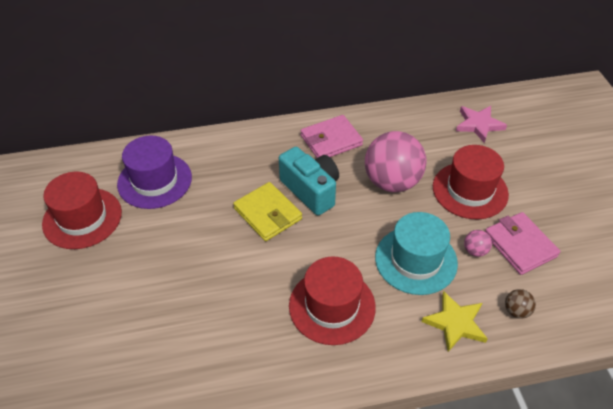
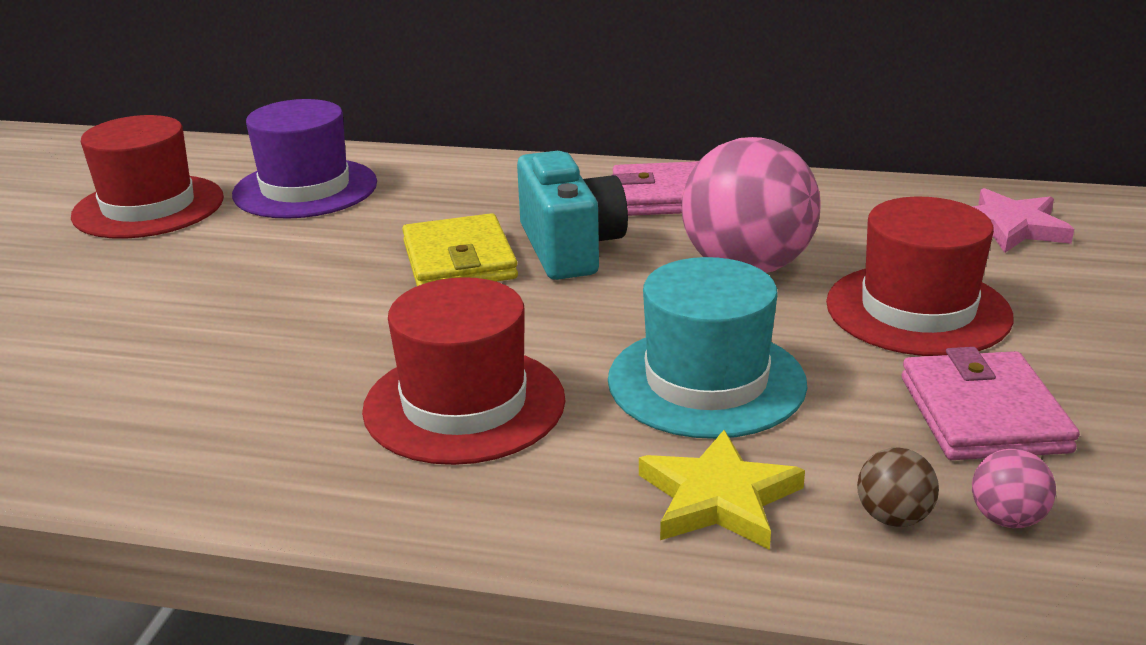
camera: 25 degrees right, 20 degrees down
(475, 251) = (860, 398): pink ball -> pink ball (1007, 519)

